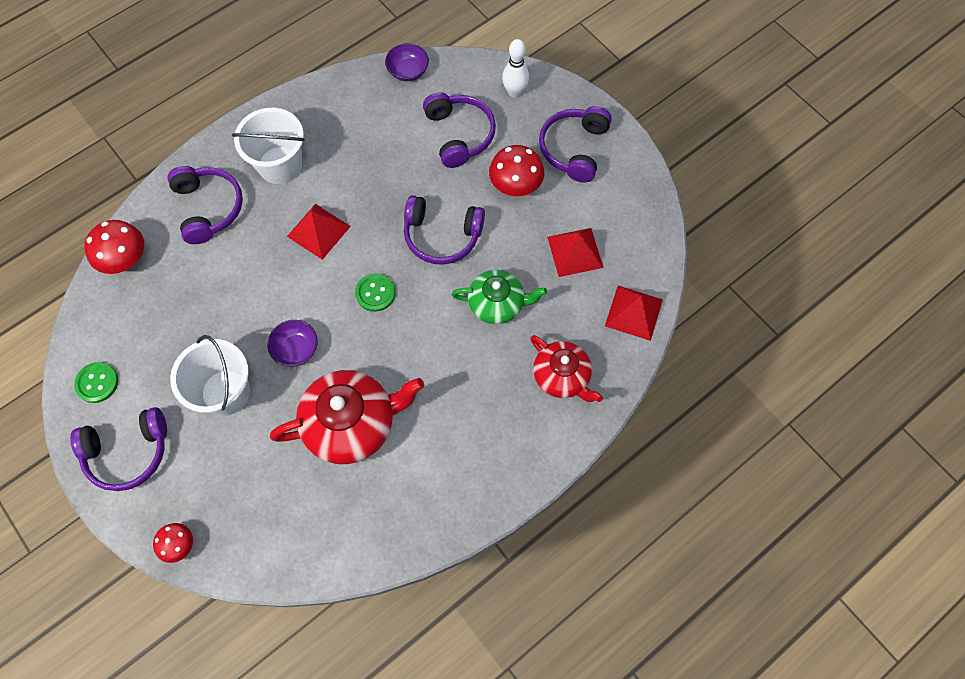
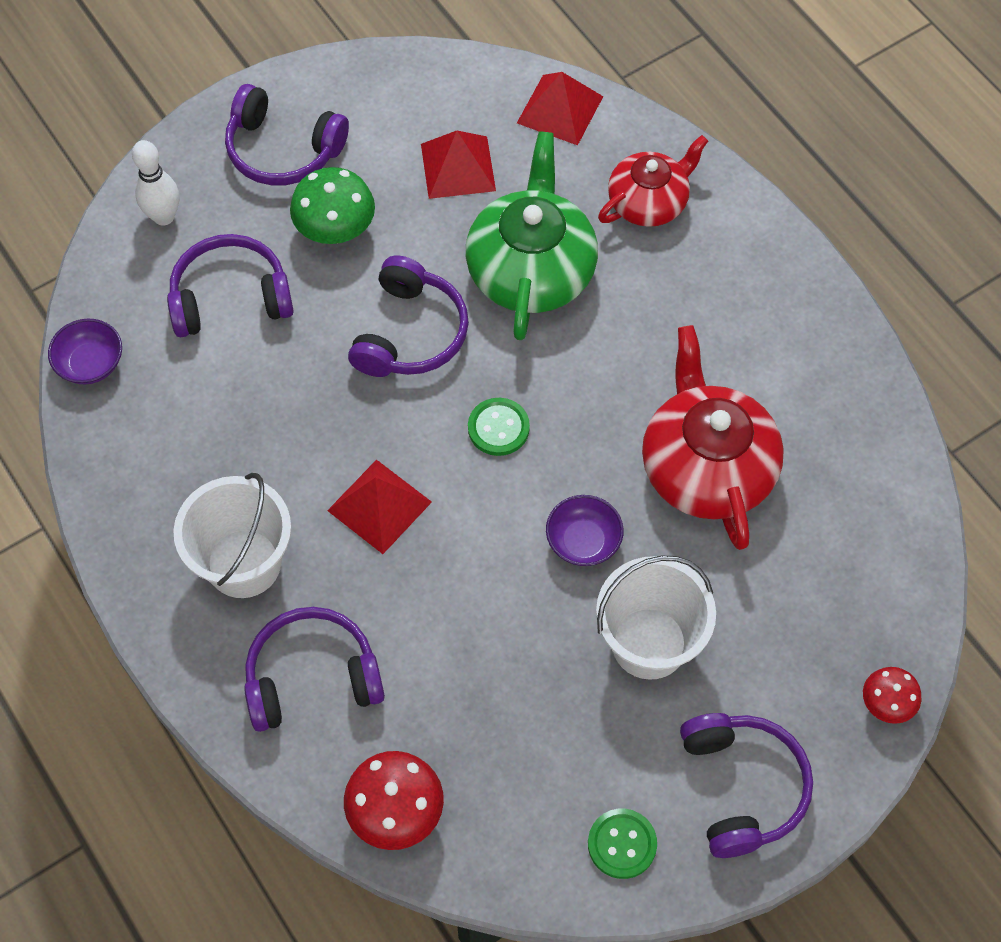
camera: 85 degrees left, 5 degrees down
(497, 304) = (531, 269): green teapot -> green teapot, size x1.58
(515, 185) = (335, 230): red mushroom -> green mushroom

